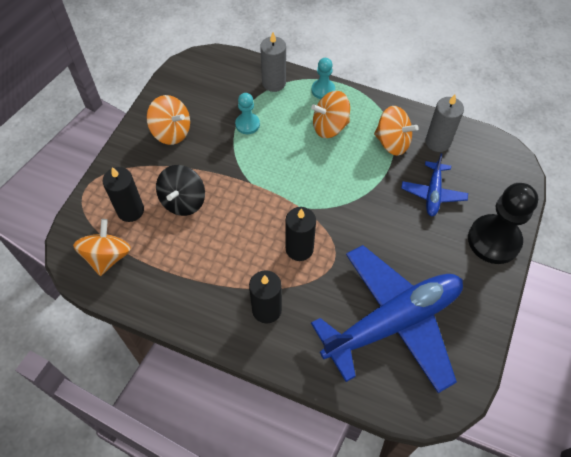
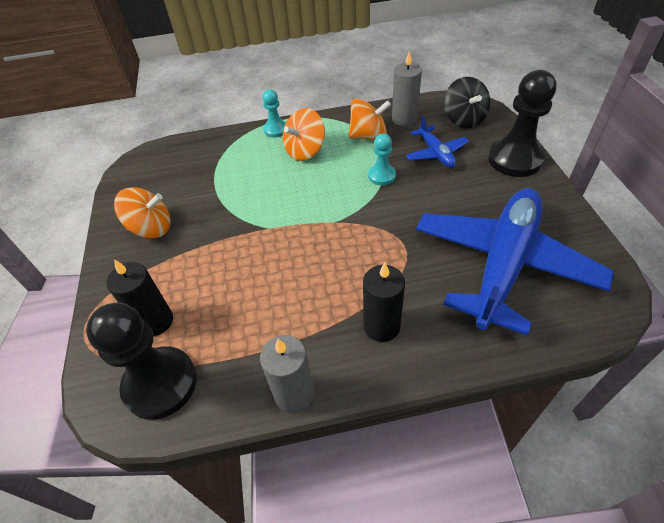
camera: 30 degrees left, 10 degrees down
(107, 256) = (160, 384): orange spinning top -> black pawn
(183, 201) = (211, 280): black spinning top -> black spinning top (464, 119)
(247, 124) = (226, 185): turquoise pawn -> turquoise pawn (382, 176)
(274, 83) = (226, 144): grey candle -> grey candle (294, 394)
(299, 249) = (364, 255): black candle -> none

